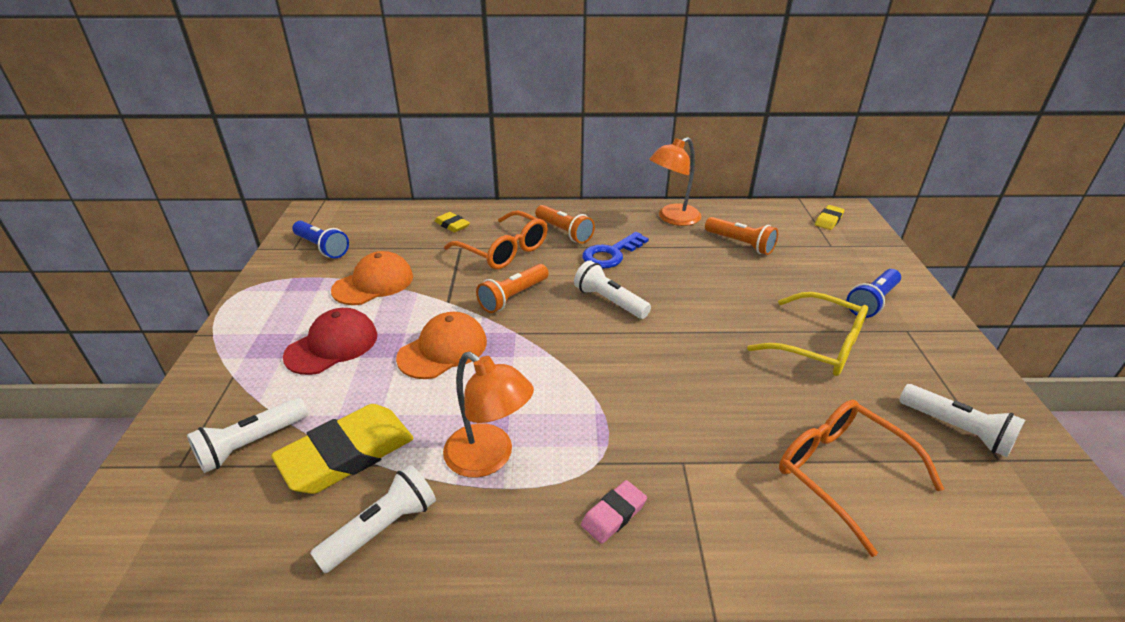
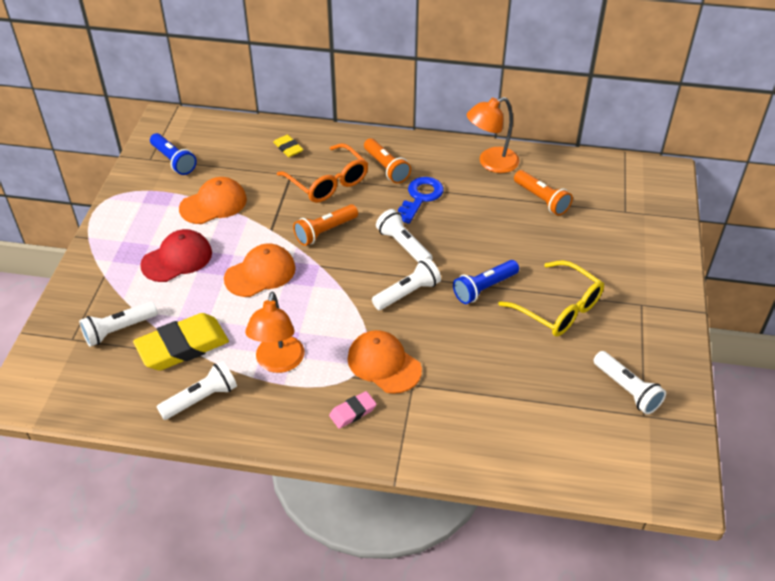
camera: 10 degrees right, 10 degrees up
(489, 458) = (278, 363): orange lamp -> orange lamp turned 45 degrees clockwise
(611, 254) = (420, 197): blue key -> blue key turned 150 degrees clockwise
(633, 350) = (407, 293): none -> white flashlight
(634, 439) = (384, 364): none -> orange cap
(828, 220) = (639, 182): yellow eraser -> none
(841, 473) = (521, 408): orange glasses -> none
(872, 302) = (628, 274): blue flashlight -> blue flashlight (484, 288)

